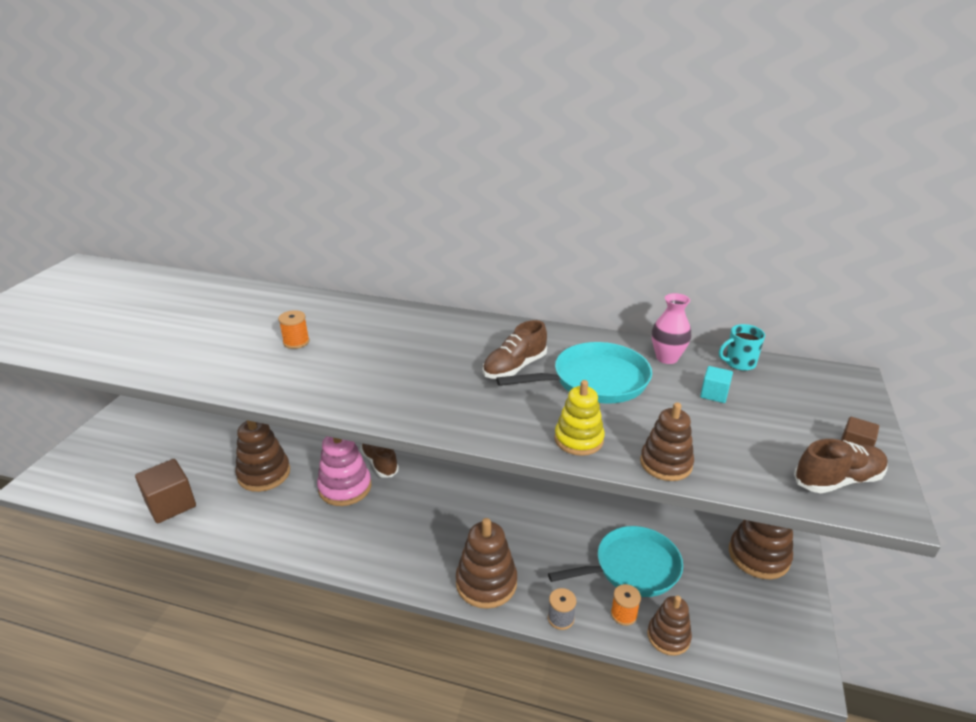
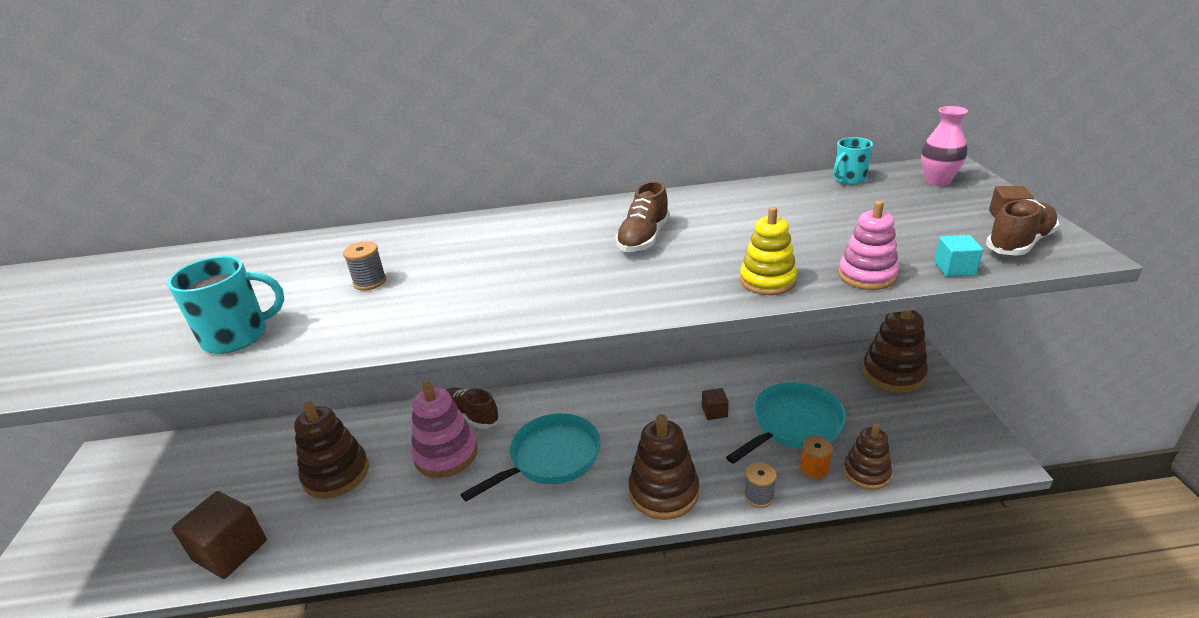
camera: 20 degrees left, 0 degrees up
(189, 358) = (237, 336): none -> turquoise mug
(296, 342) = (370, 282): orange spool -> grey spool
(571, 530) = (714, 412): none -> brown cube
(595, 381) = (734, 228): turquoise pan -> turquoise pan (551, 458)
(666, 463) = (867, 275): brown stacking toy -> pink stacking toy
(667, 358) = (782, 192): pink vase -> pink vase (937, 181)
(714, 394) = (852, 208): turquoise cube -> turquoise cube (954, 269)

